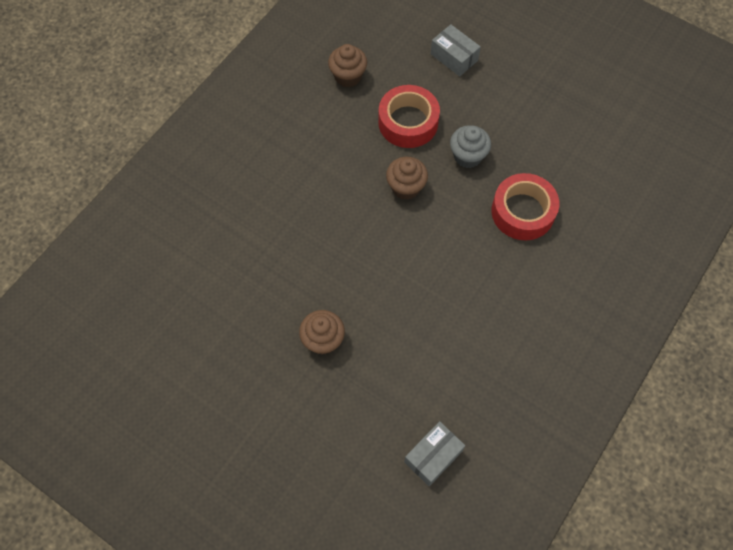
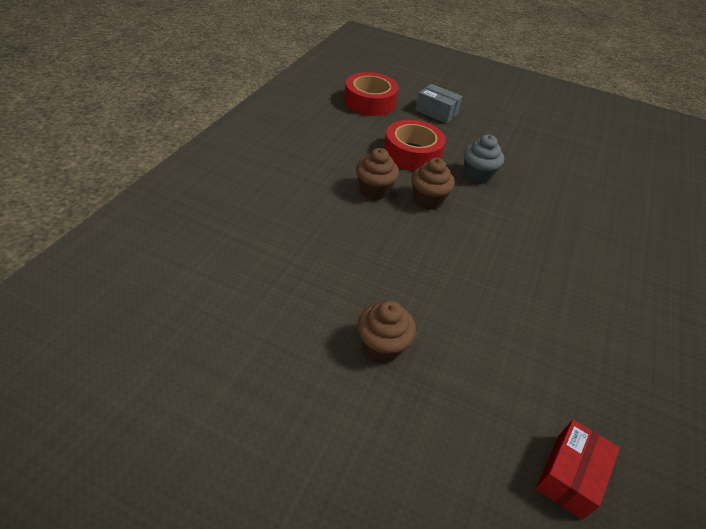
camera: 15 degrees left, 20 degrees down
(348, 76) = (345, 124): brown cupcake -> brown cupcake (374, 191)
(433, 456) = (569, 475): grey box -> red box
(522, 212) = (548, 214): red tape -> red tape (370, 102)

